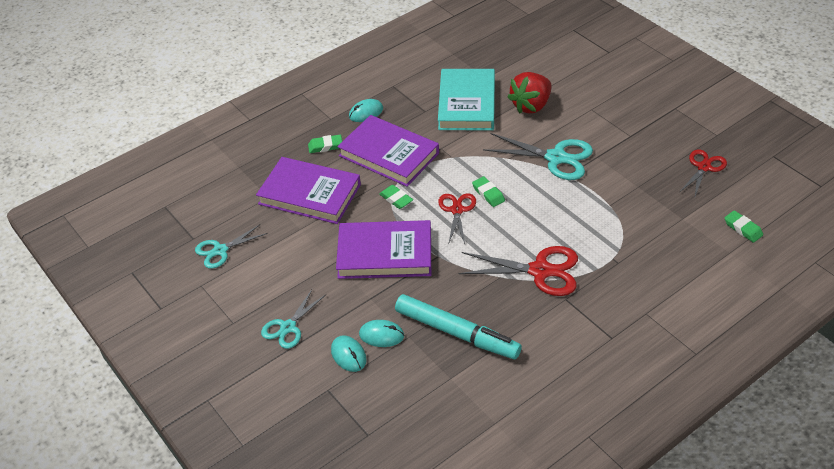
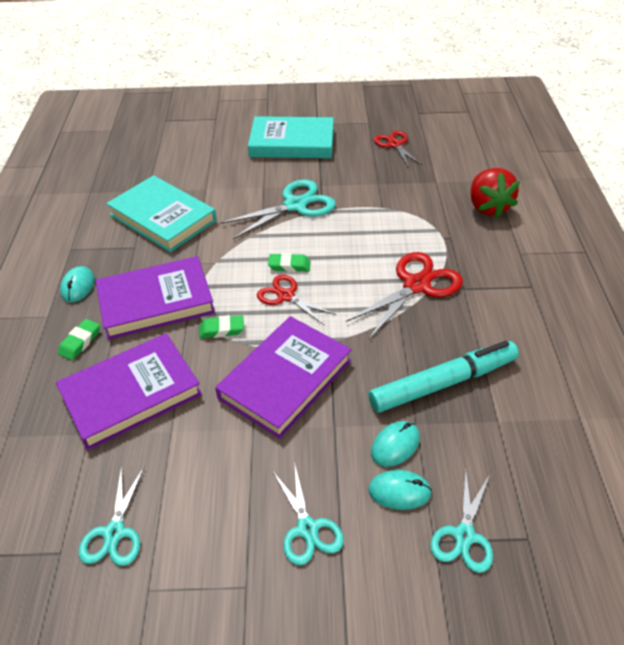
camera: 55 degrees left, 0 degrees up
(343, 402) = (464, 535): none -> turquoise scissors
(531, 106) = (217, 185): red strawberry -> red strawberry (488, 207)
(630, 110) = (292, 143): none -> turquoise book
(743, 229) = (476, 162): green eraser -> none

